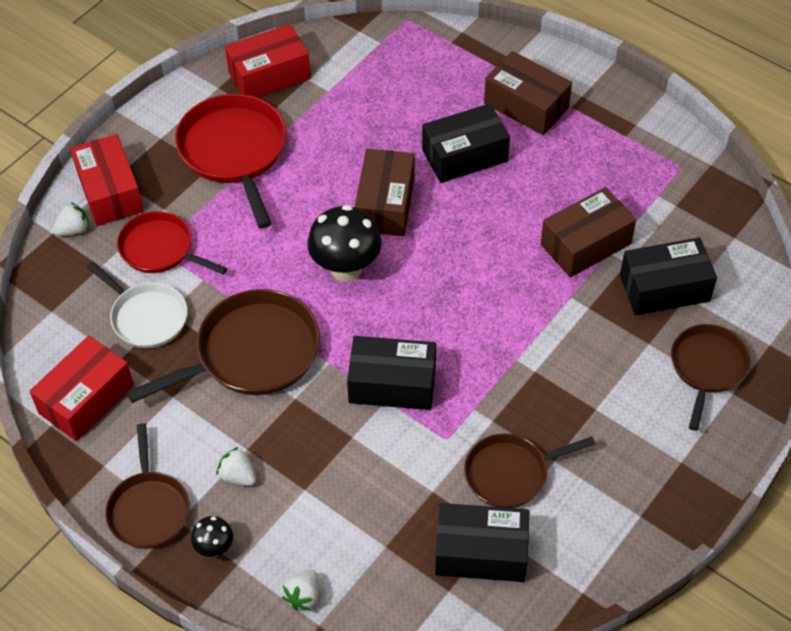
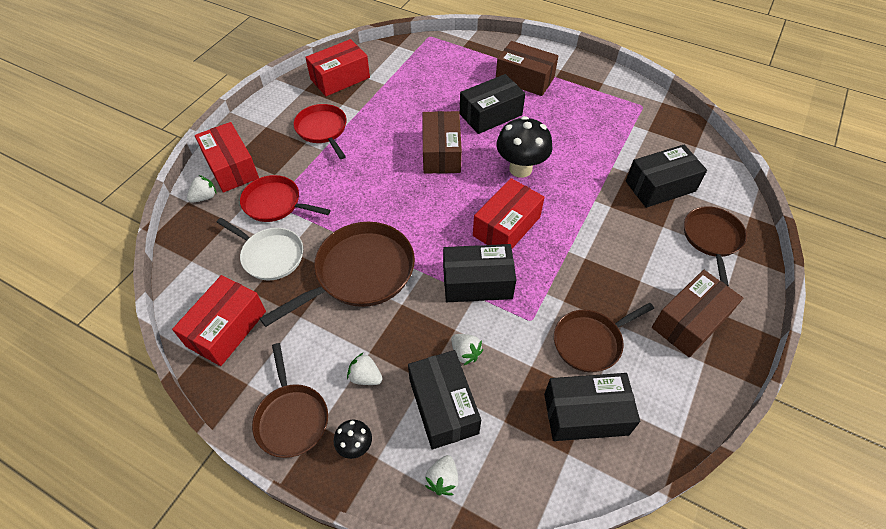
camera: 10 degrees left, 0 degrees up
(234, 151) = (322, 130): red pan -> red pan, size x0.64
(320, 520) = (443, 406): none -> black box
(346, 269) = (422, 201): black mushroom -> black mushroom (520, 169)
(358, 465) = (465, 353): none -> white strawberry
(446, 317) = (506, 226): none -> red box
(585, 244) = (594, 163): brown box -> brown box (690, 321)

